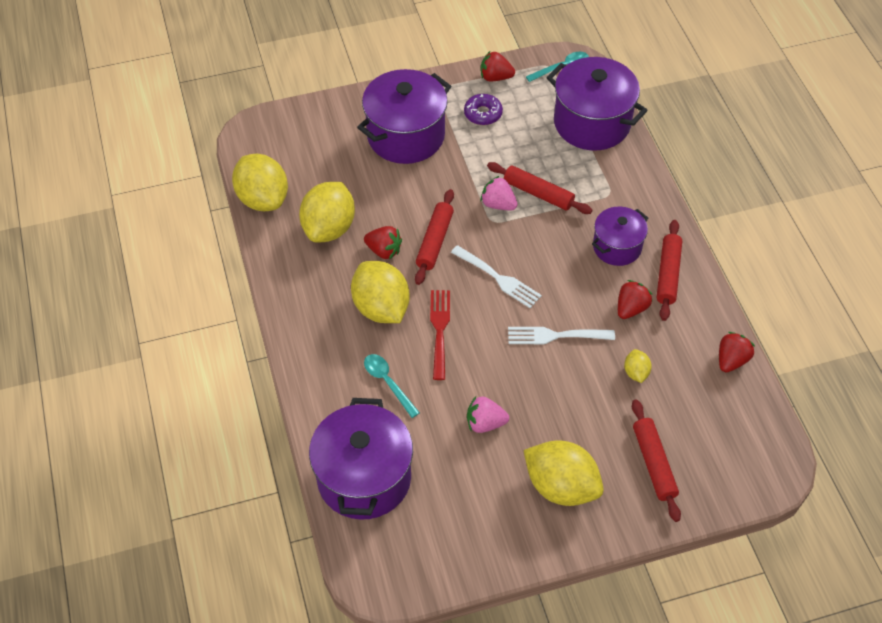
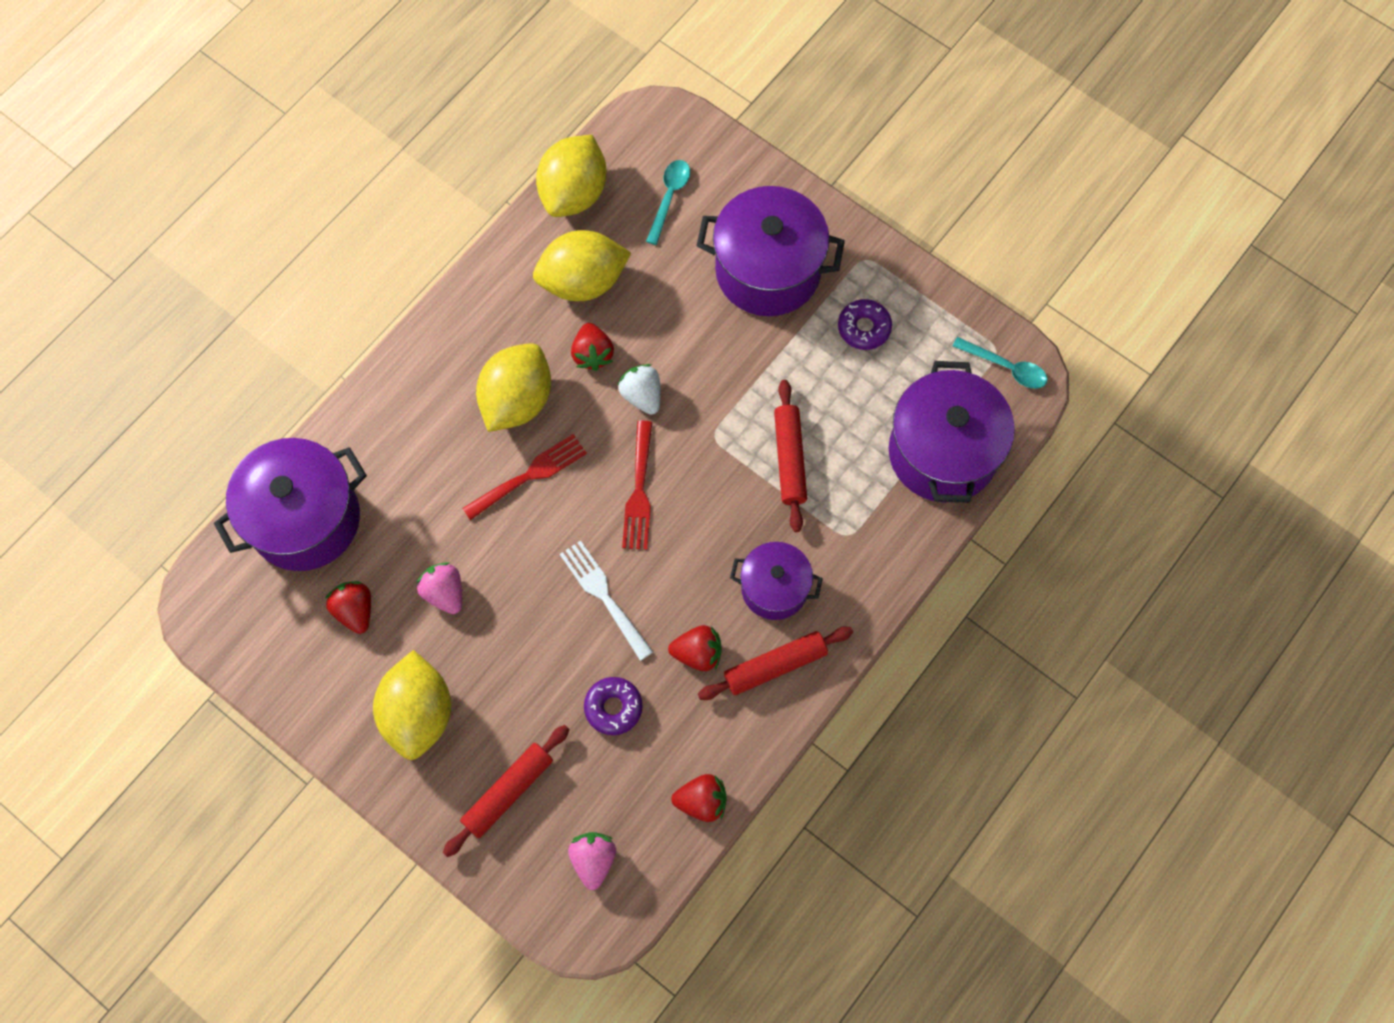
camera: 55 degrees right, 15 degrees up
(388, 383) = (429, 468): turquoise spoon -> turquoise spoon (669, 198)
(434, 241) = (642, 396): red rolling pin -> white strawberry
(495, 77) = (931, 306): red strawberry -> red strawberry (355, 610)
(498, 204) = (742, 427): pink strawberry -> pink strawberry (593, 860)
(498, 278) = (639, 491): white fork -> red fork
(636, 372) = (613, 707): yellow lemon -> purple donut

